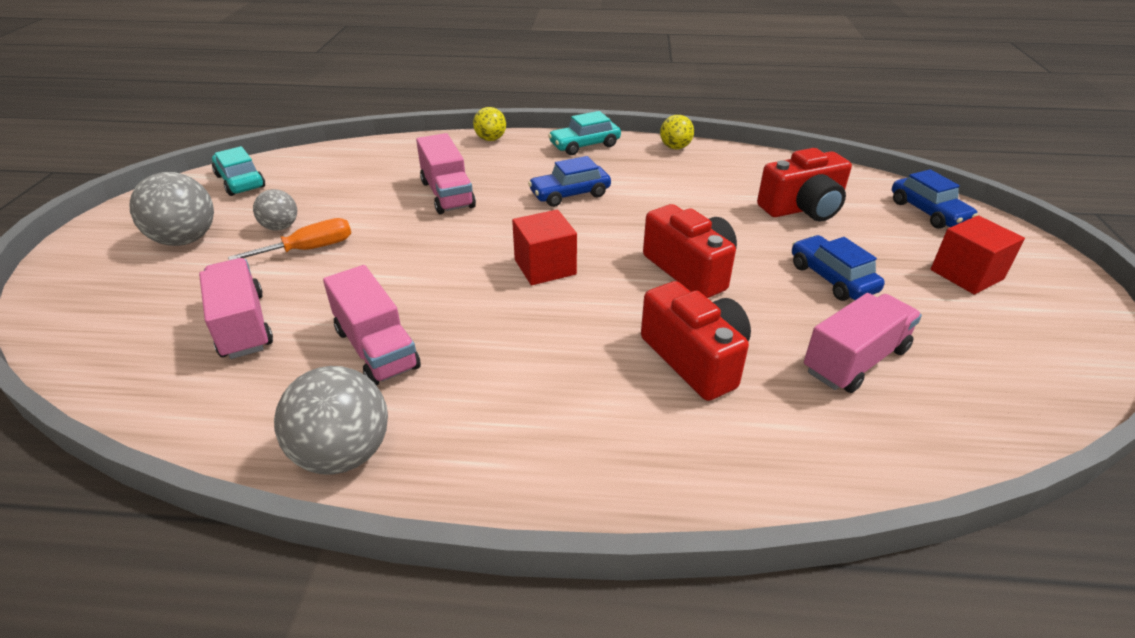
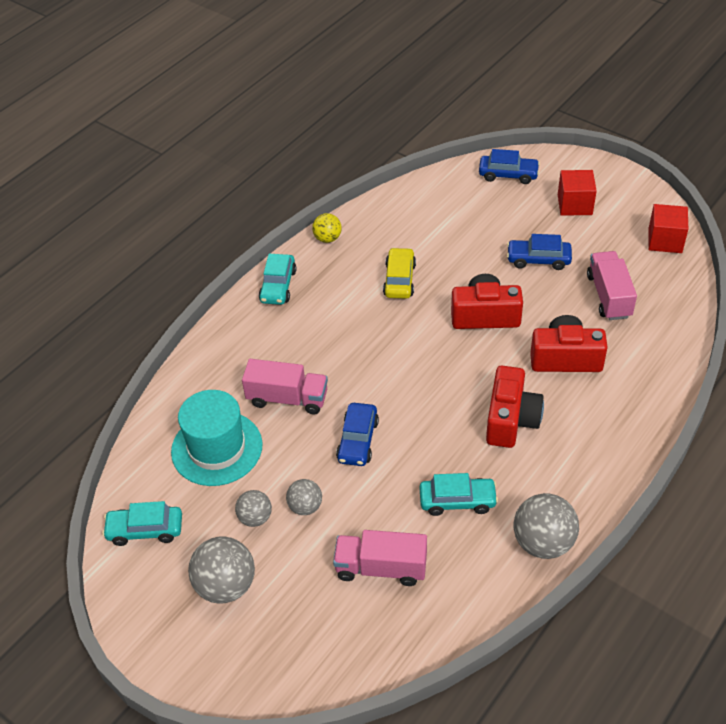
camera: 55 degrees left, 10 degrees up
(310, 249) = (305, 507): orange screwdriver -> grey ball
(357, 181) = (217, 448): none -> turquoise hat
(376, 348) = (457, 501): pink truck -> turquoise car
(490, 139) = (215, 337): yellow ball -> none
(545, 267) = (429, 383): red cube -> red cube (665, 240)
(570, 194) = (346, 329): blue car -> blue car (358, 440)
(673, 200) = (399, 280): none -> yellow car
(803, 208) = (460, 225): red camera -> red camera (511, 420)

